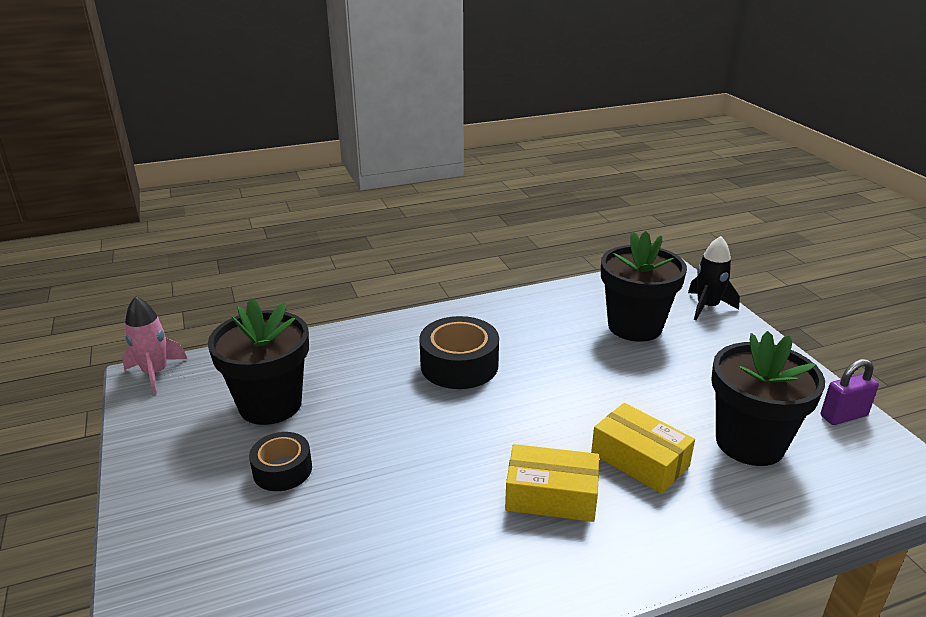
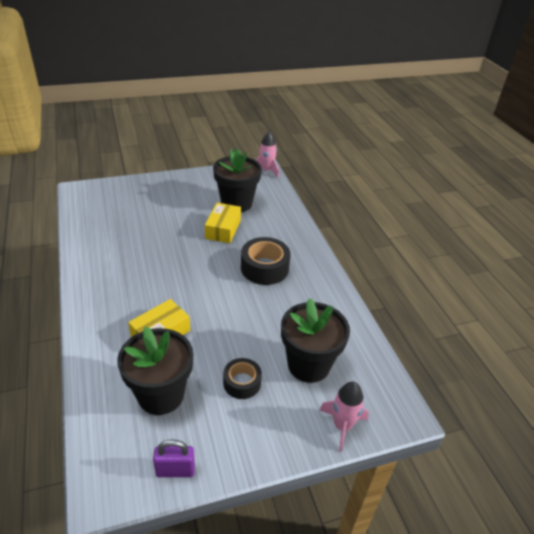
camera: 90 degrees right, 10 degrees up
(282, 470) = (188, 209): black tape -> black tape (242, 383)
(551, 495) = (144, 292): yellow box -> yellow box (223, 229)
(707, 307) = (342, 426): black rocket -> pink rocket
(843, 416) = (175, 470): purple padlock -> purple padlock turned 75 degrees counterclockwise

